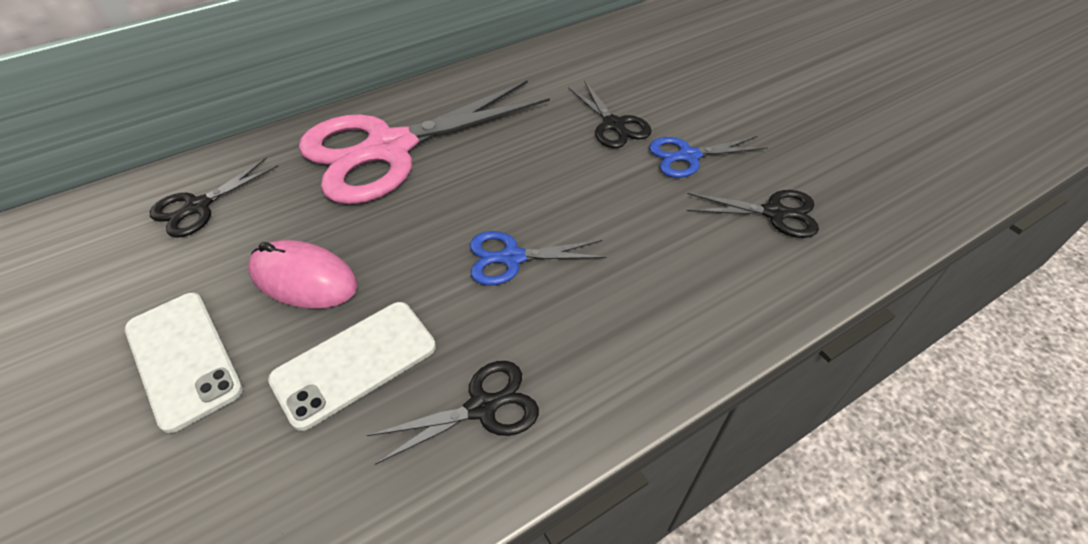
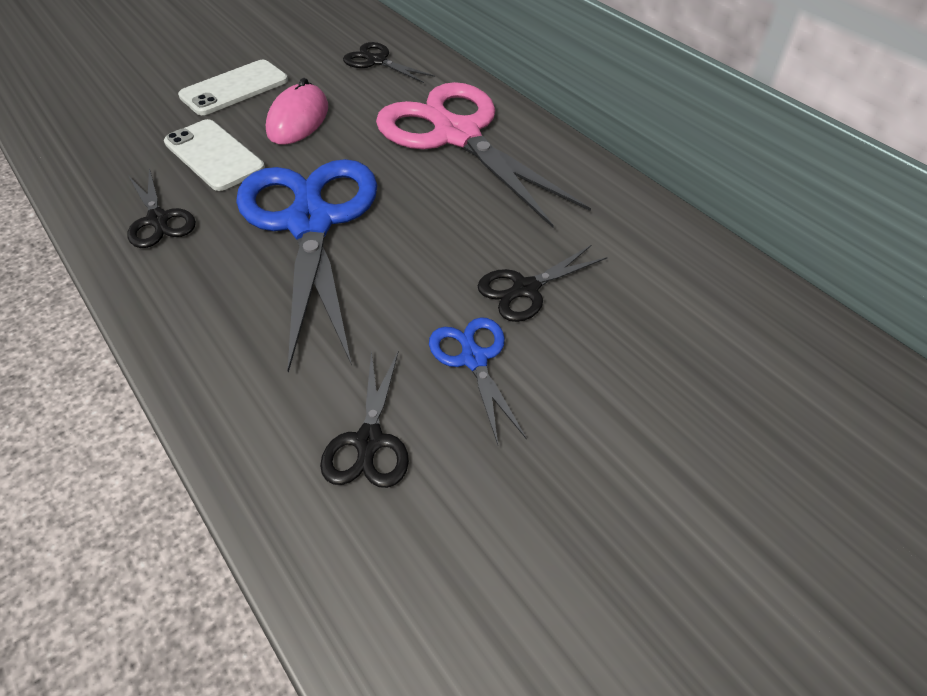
camera: 85 degrees right, 0 degrees up
(512, 258) = (310, 223): blue scissors -> blue scissors, size x2.21

